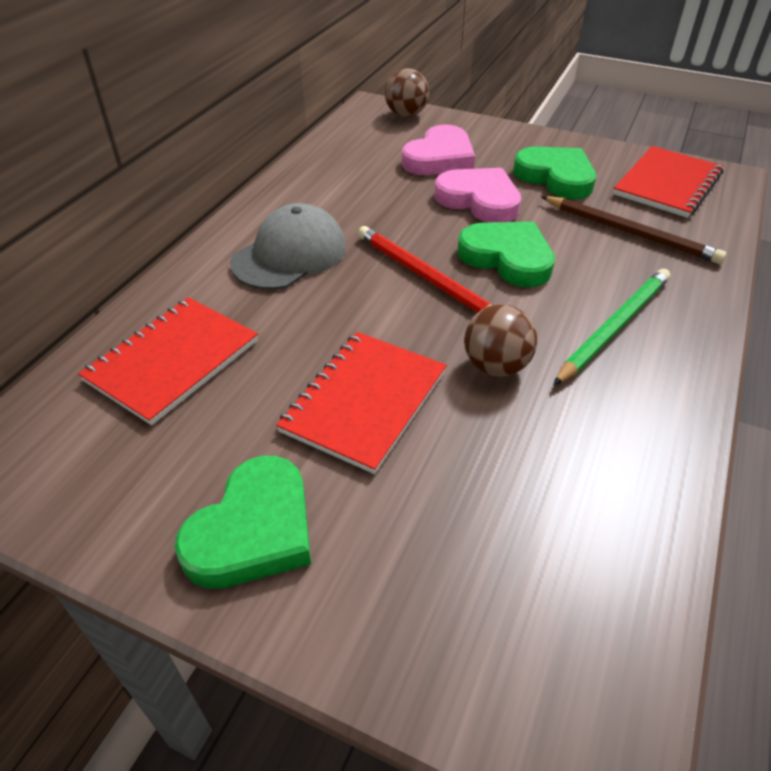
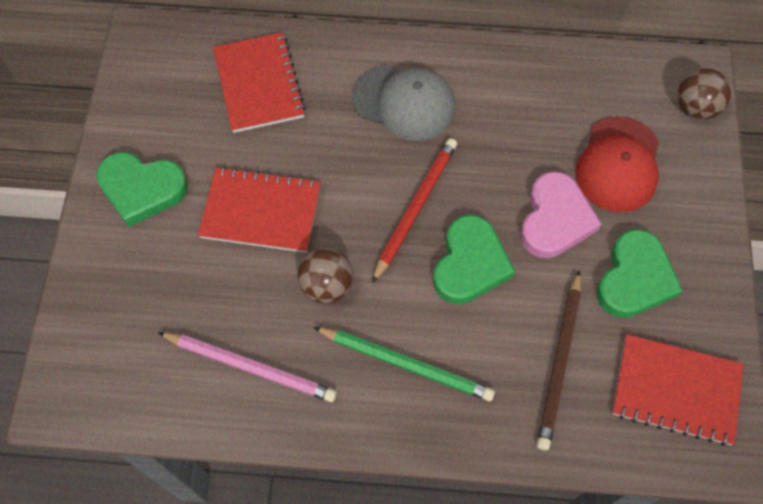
camera: 70 degrees right, 20 degrees up
(173, 361) = (259, 84): red notebook -> red notebook turned 60 degrees clockwise
(439, 158) = (618, 164): pink heart -> red cap
(592, 464) = (250, 367): none -> pink pencil

